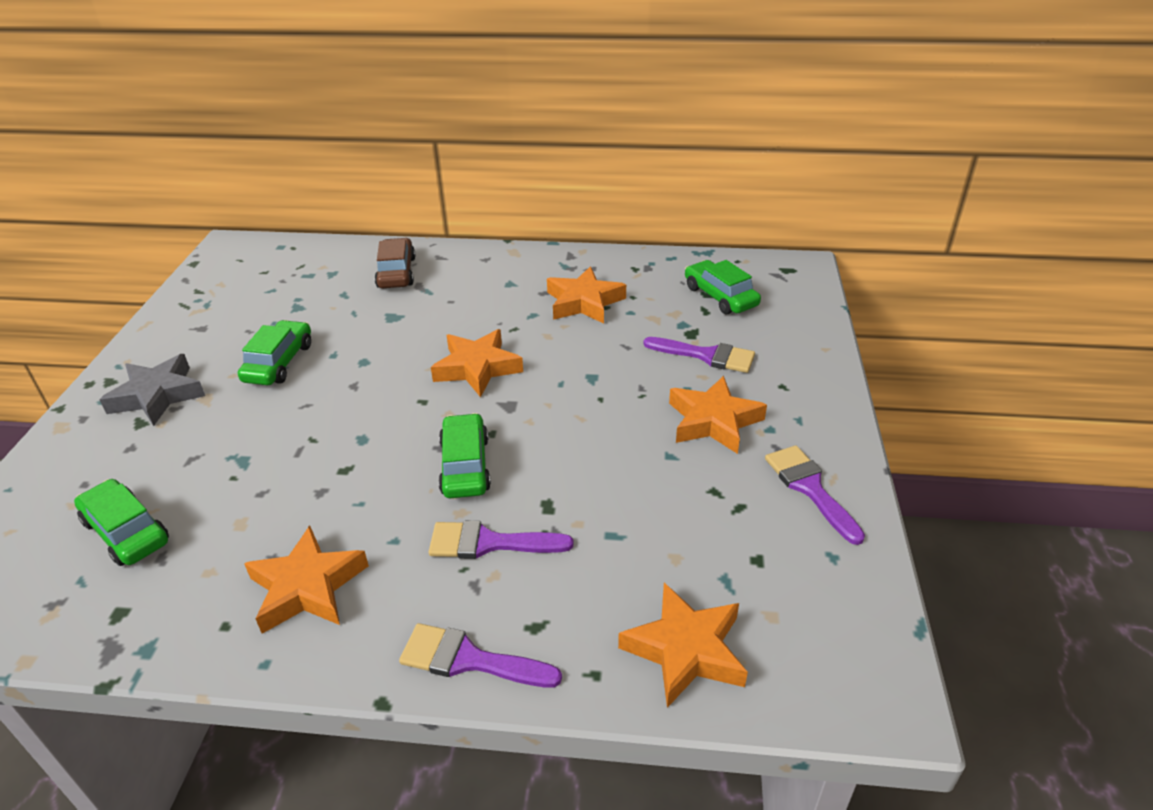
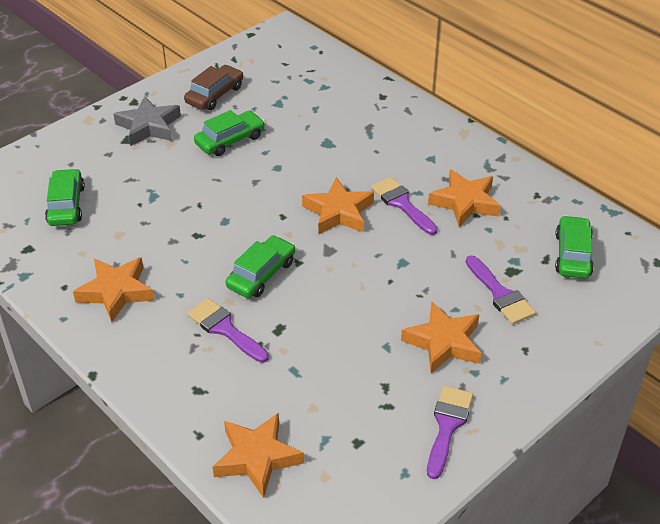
camera: 40 degrees right, 5 degrees up
(396, 272) = (365, 108): brown car -> brown car (215, 95)
(469, 659) = (150, 383): purple brush -> purple brush (402, 204)

